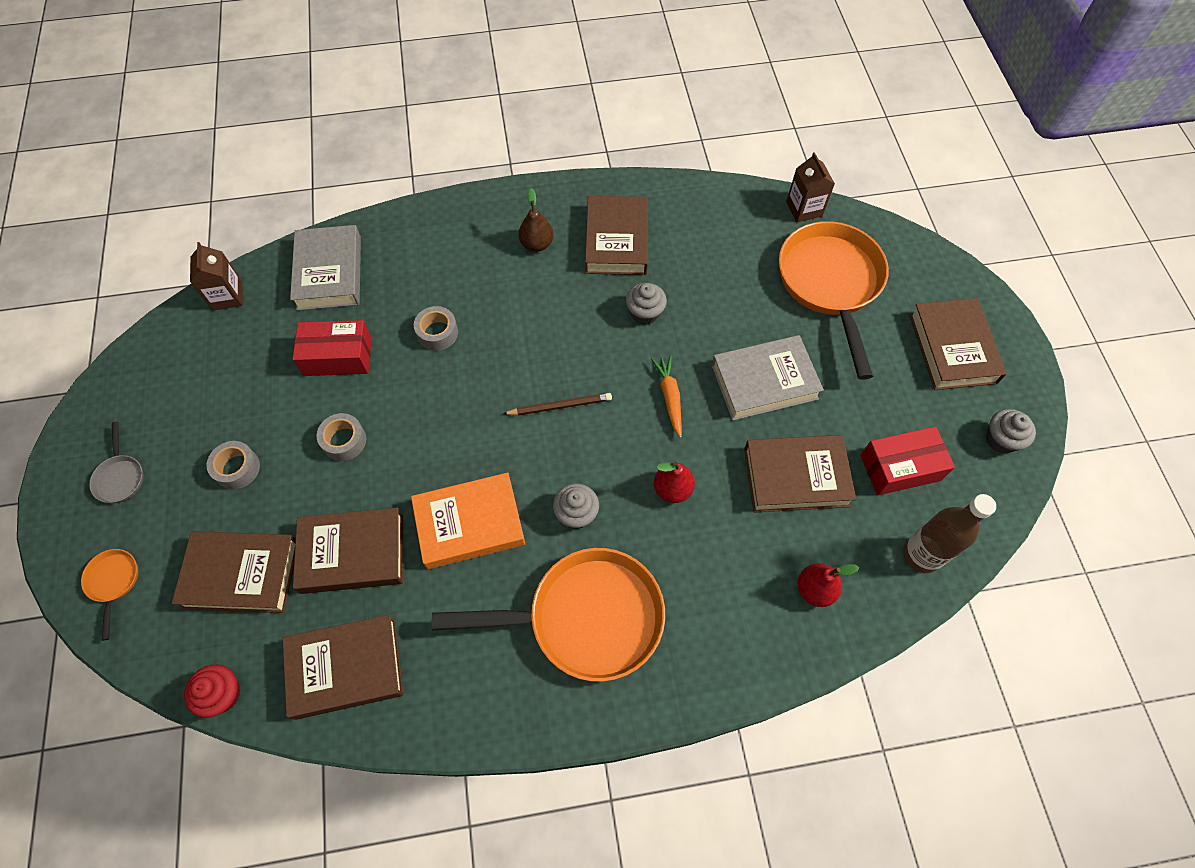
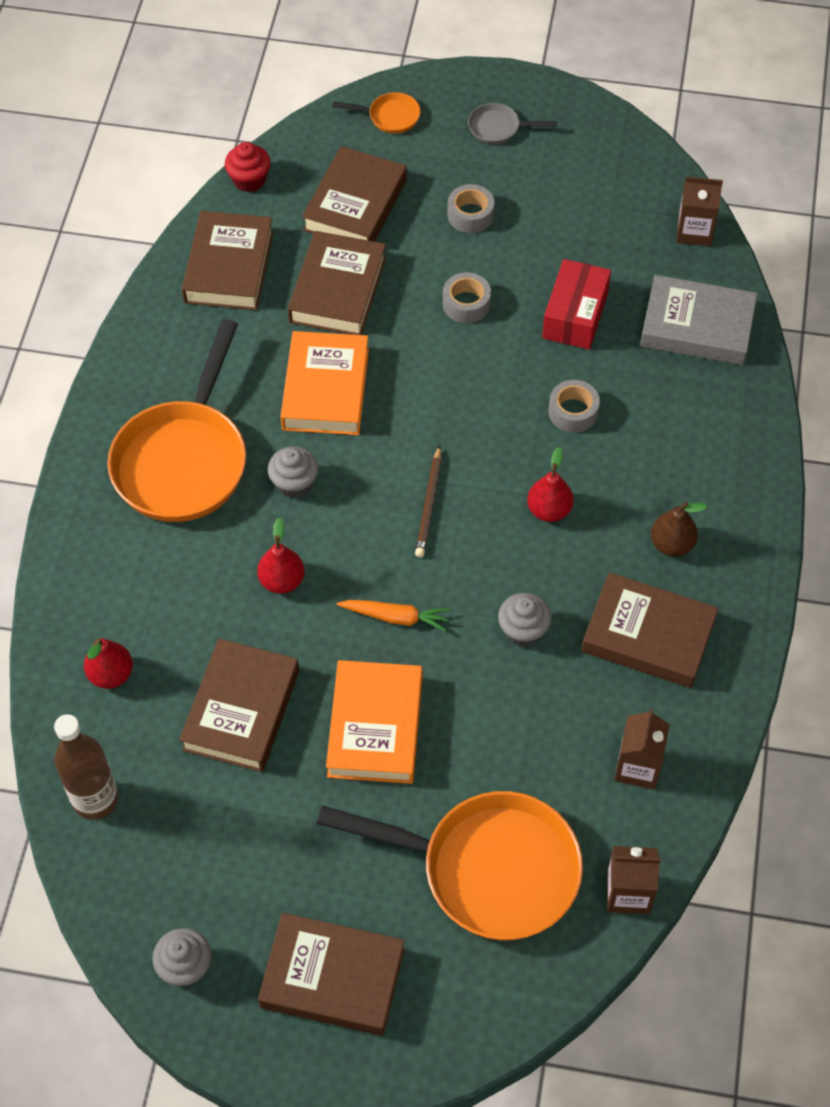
camera: 110 degrees right, 5 degrees down
(535, 324) = (549, 510): none -> red pear
(716, 223) = (638, 767): none -> brown carton
(764, 382) = (375, 726): grey book -> orange book
(900, 467) = (203, 828): red box -> none

